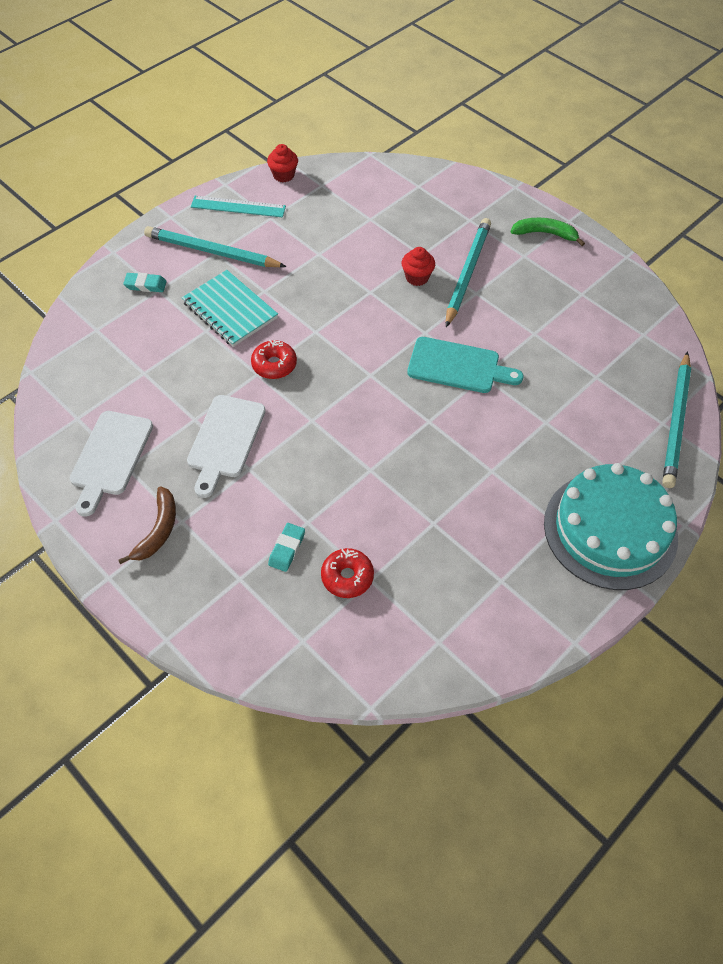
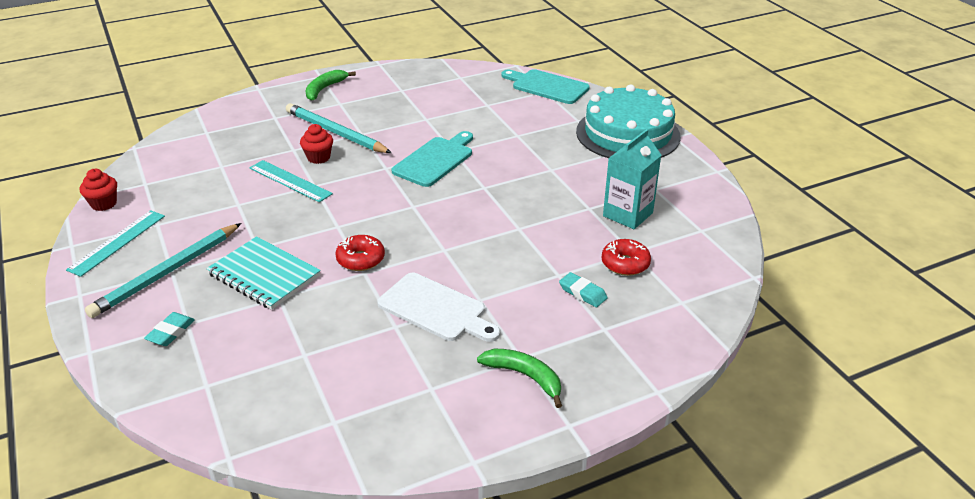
camera: 70 degrees left, 20 degrees down
(110, 457) = (408, 400): white cutting board -> none
(158, 530) = (525, 376): brown banana -> green banana
(230, 310) = (264, 275): turquoise notebook -> turquoise notebook turned 60 degrees clockwise
(369, 273) = (290, 181): none -> turquoise ruler
(437, 562) = (628, 214): none -> turquoise carton
(676, 422) = (547, 86): turquoise pencil -> turquoise cutting board

